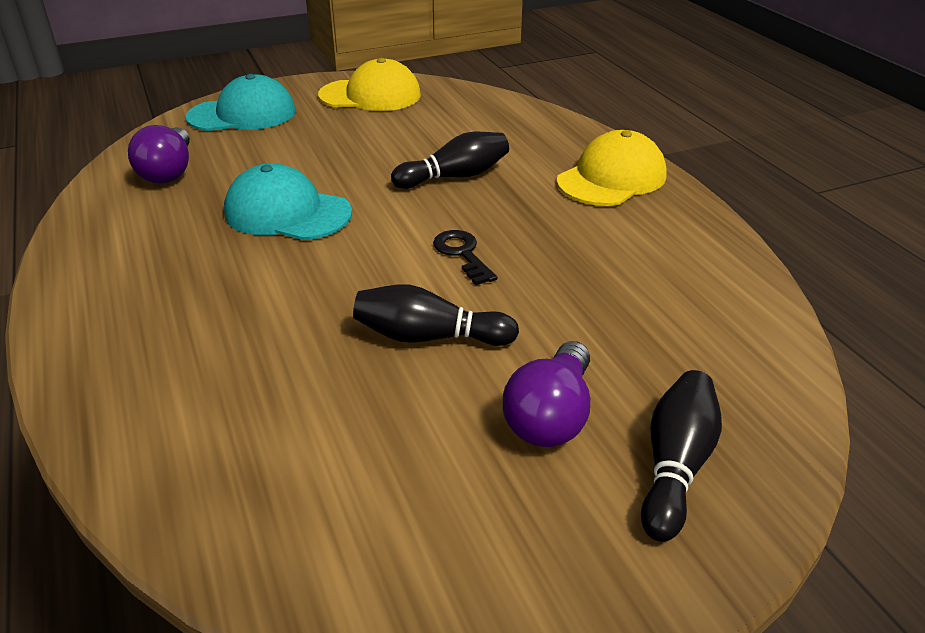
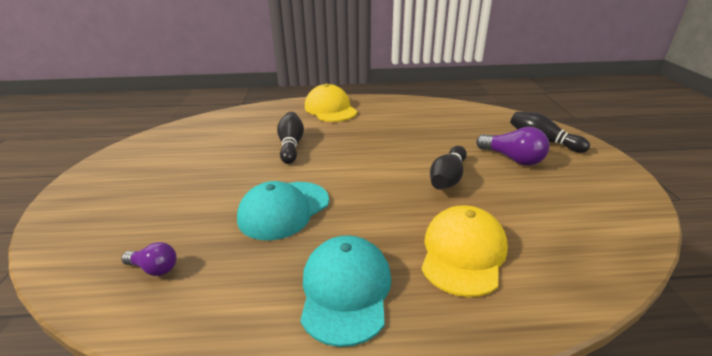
camera: 70 degrees left, 5 degrees down
(169, 171) = (154, 268): purple light bulb -> purple light bulb, size x0.61
(242, 114) = (91, 217): turquoise cap -> turquoise cap (345, 290)
(370, 95) = (143, 156): yellow cap -> yellow cap (463, 253)
(462, 254) = (375, 157): black key -> none

